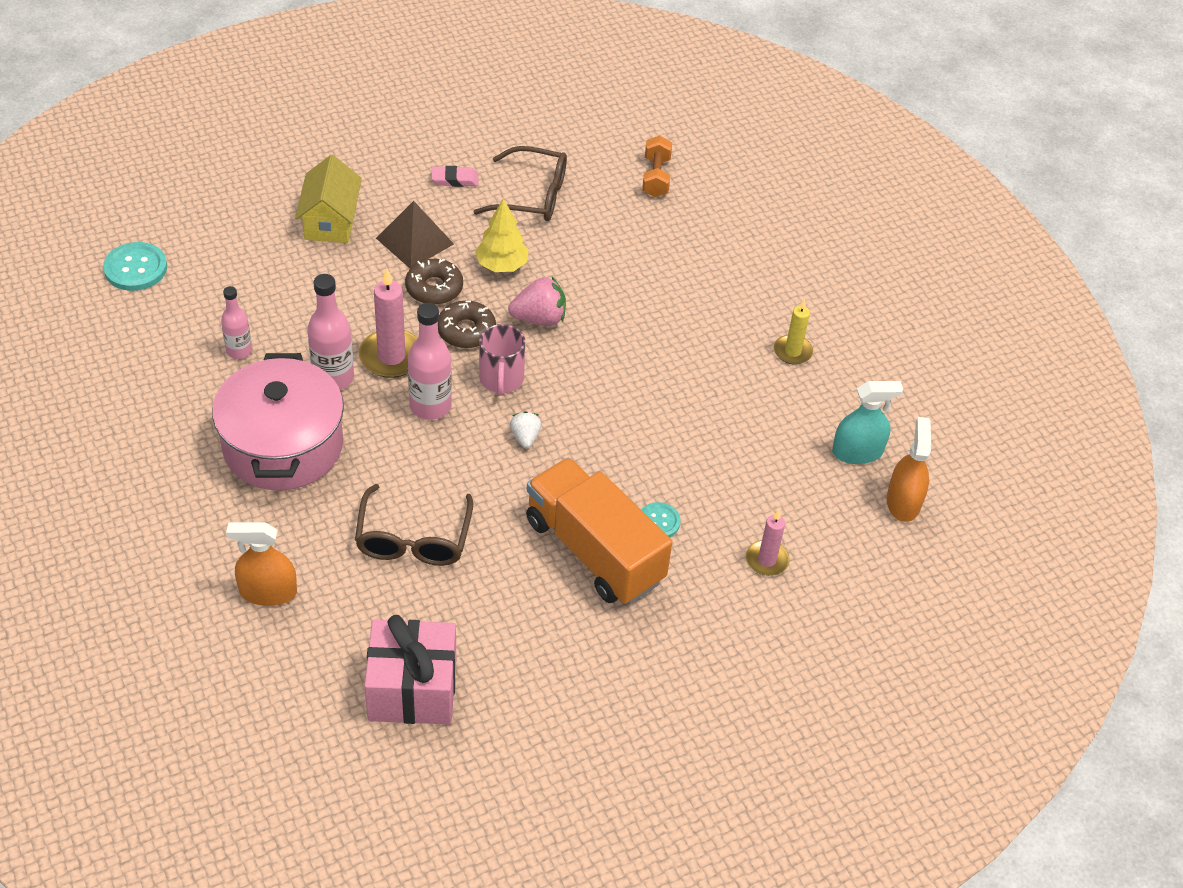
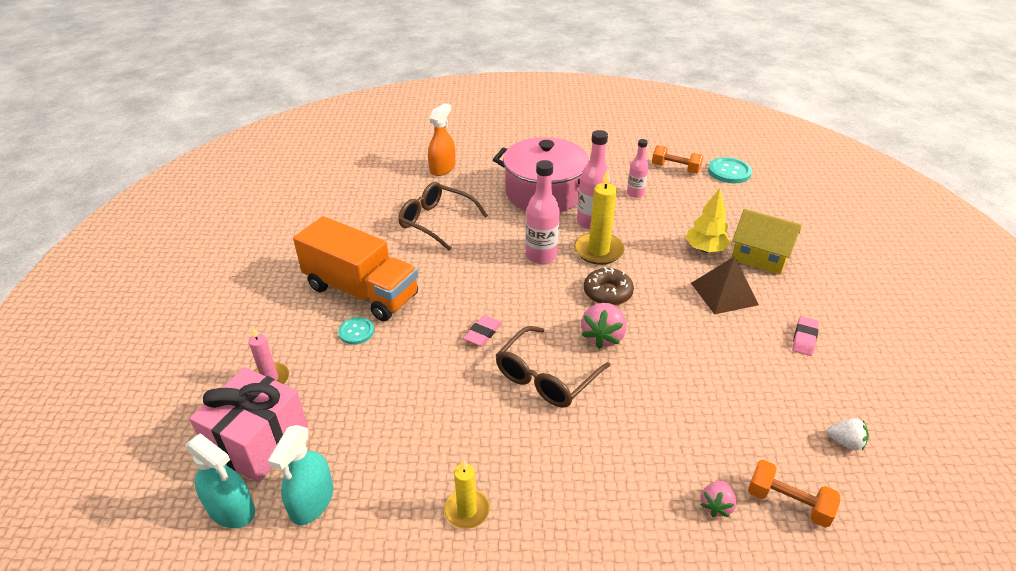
camera: 120 degrees right, 10 degrees down
(150, 323) = (675, 168): none -> orange dumbbell
(391, 356) = (598, 251): pink candle -> yellow candle
(412, 689) = (338, 197): pink gift -> pink gift (258, 442)
(434, 288) = (663, 289): brown donut -> none
(501, 379) = (547, 295): pink mug -> none
(502, 265) = (678, 334): yellow tree -> yellow tree (705, 249)
(525, 437) = (483, 290): white strawberry -> white strawberry (845, 442)
(531, 195) = (772, 384): brown glasses -> brown glasses (547, 376)
(593, 413) = (482, 333): none -> pink eraser
(594, 550) = (361, 291): orange truck -> orange truck turned 45 degrees clockwise
(685, 214) = (716, 505): none -> pink strawberry
(903, 502) = (231, 509): orange spray bottle -> turquoise spray bottle

